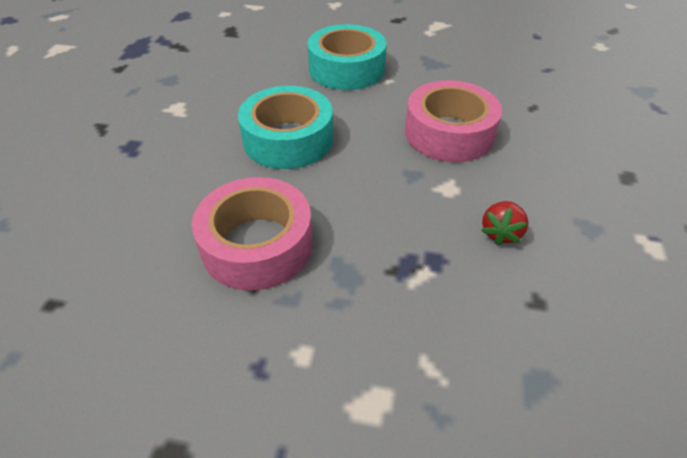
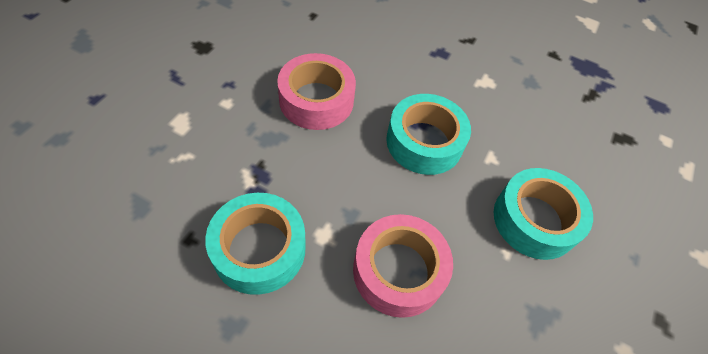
camera: 100 degrees right, 10 degrees up
(501, 233) = (259, 249): red strawberry -> turquoise tape

